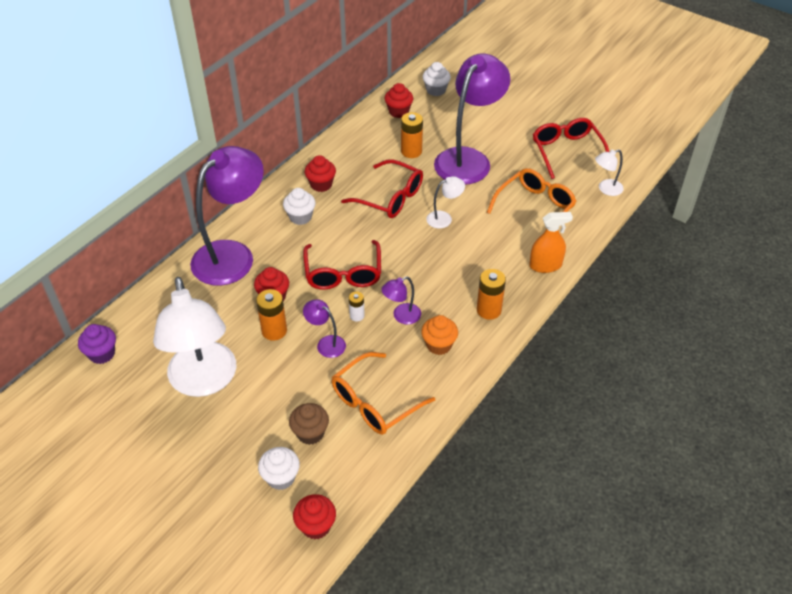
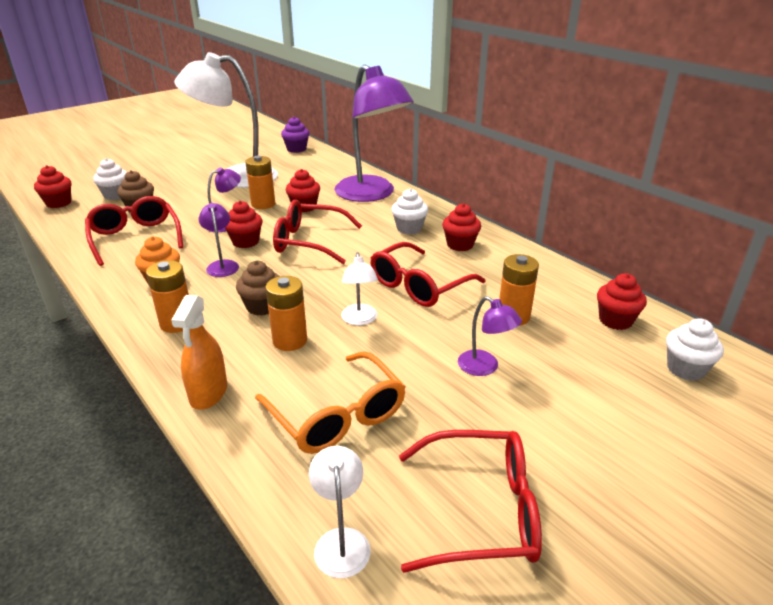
camera: 105 degrees right, 15 degrees down
(357, 316) = (245, 242): white battery -> red cupcake
(374, 403) = (135, 237): orange glasses -> red glasses
(449, 271) = (262, 306): none -> brown cupcake
(468, 159) = (484, 367): purple lamp -> purple lamp, size x0.43
(481, 245) = (290, 341): none -> orange battery

